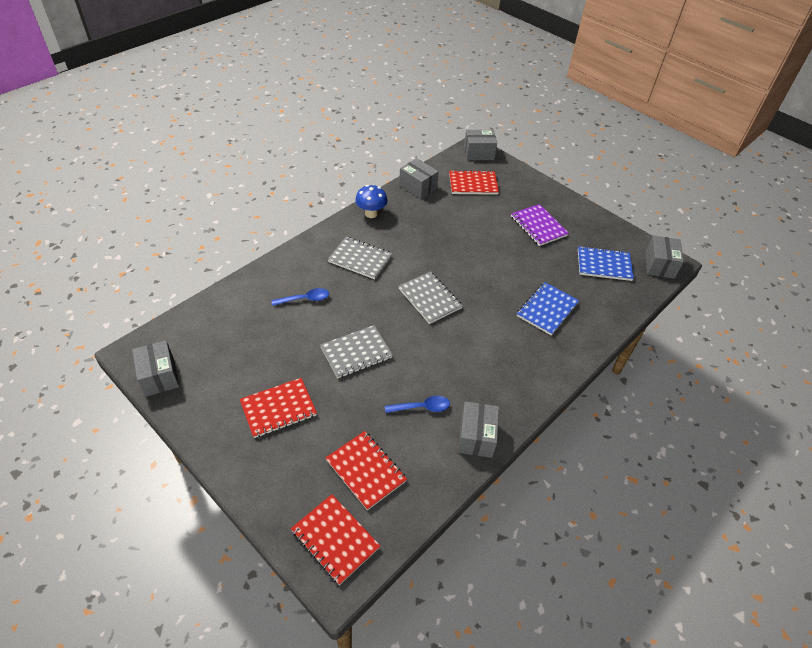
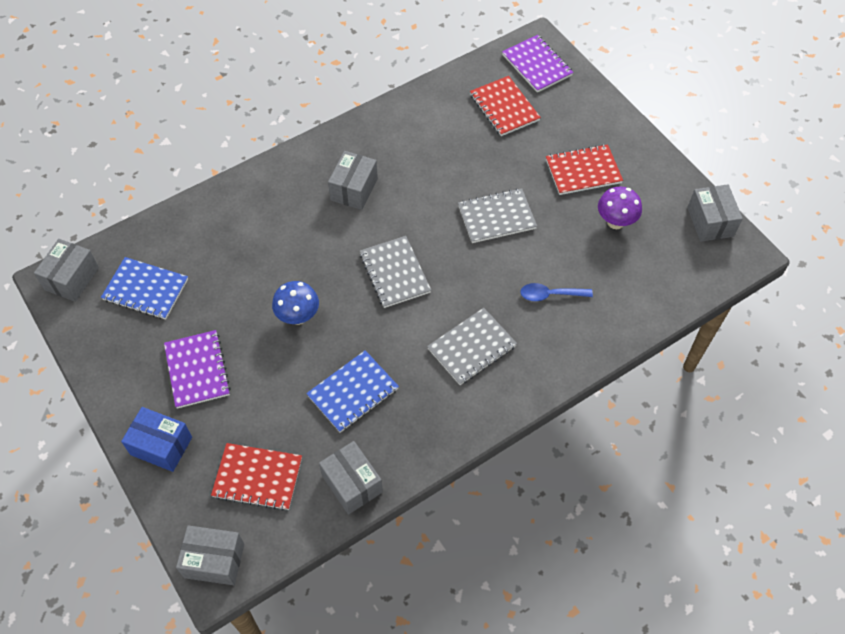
camera: 165 degrees left, 10 degrees up
(249, 363) = (615, 222): none -> purple mushroom
(335, 539) = (537, 65): red notebook -> purple notebook
(360, 259) = (472, 347): grey notebook -> grey notebook turned 75 degrees counterclockwise
(371, 214) = (441, 432): blue mushroom -> blue mushroom (298, 316)
(422, 407) = (439, 152): blue spoon -> none
(476, 437) = (394, 119): grey box -> grey box (354, 189)
(536, 191) = (161, 446): none -> blue box
(547, 309) = (257, 237): blue notebook -> blue notebook (353, 392)

